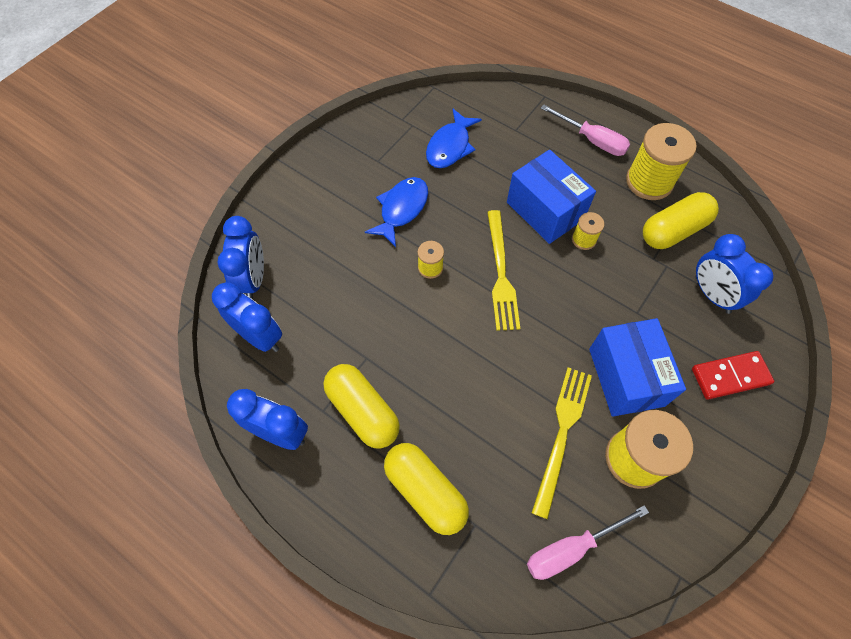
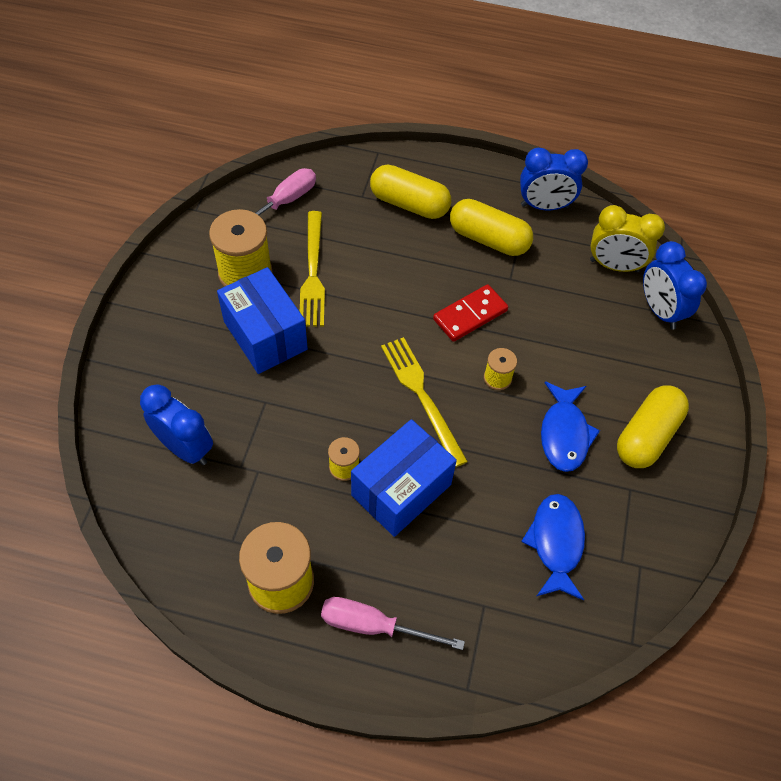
camera: 155 degrees right, 5 degrees down
(259, 336) = (614, 266): blue clock -> yellow clock
(545, 211) = (401, 490): blue box -> blue box turned 75 degrees counterclockwise
(673, 230) = (239, 517): yellow capsule -> yellow capsule (646, 436)
(730, 376) = (161, 367): red domino -> red domino (470, 315)

